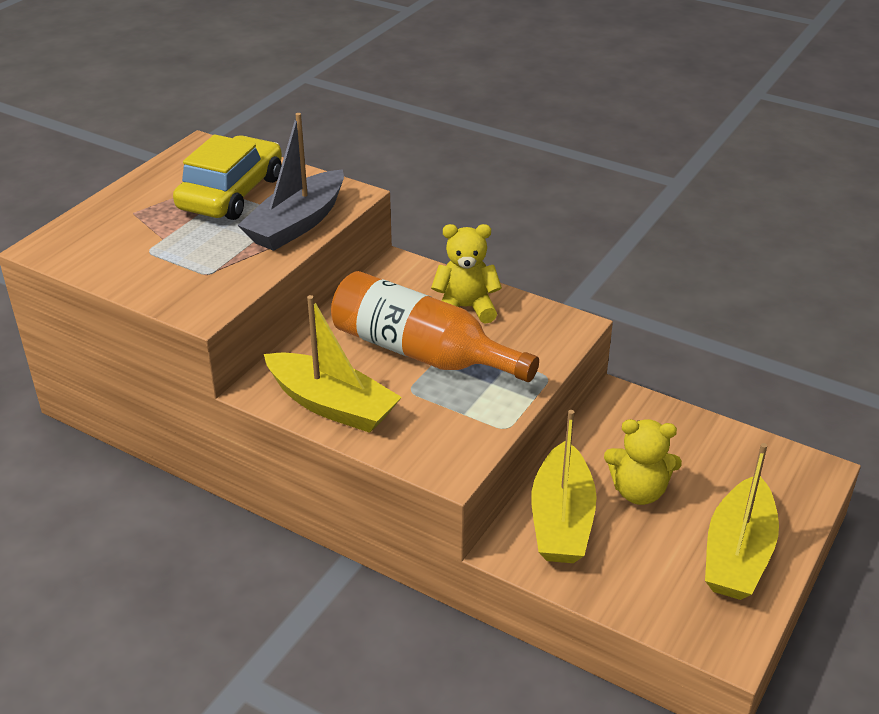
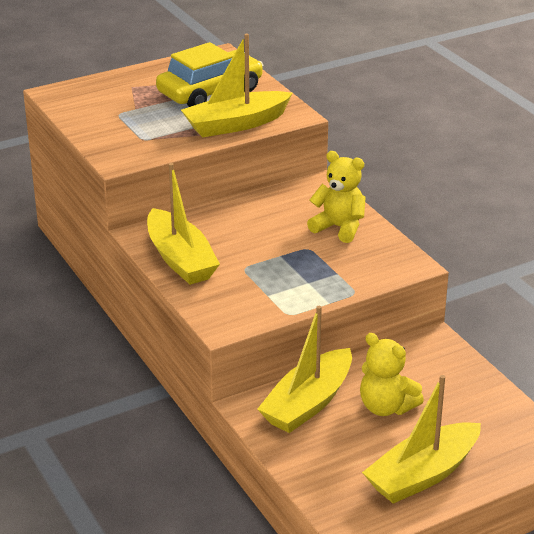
camera: 30 degrees right, 5 degrees down
(297, 224) = (236, 124): grey boat -> yellow boat
(421, 352) = (276, 247): orange bottle -> none

